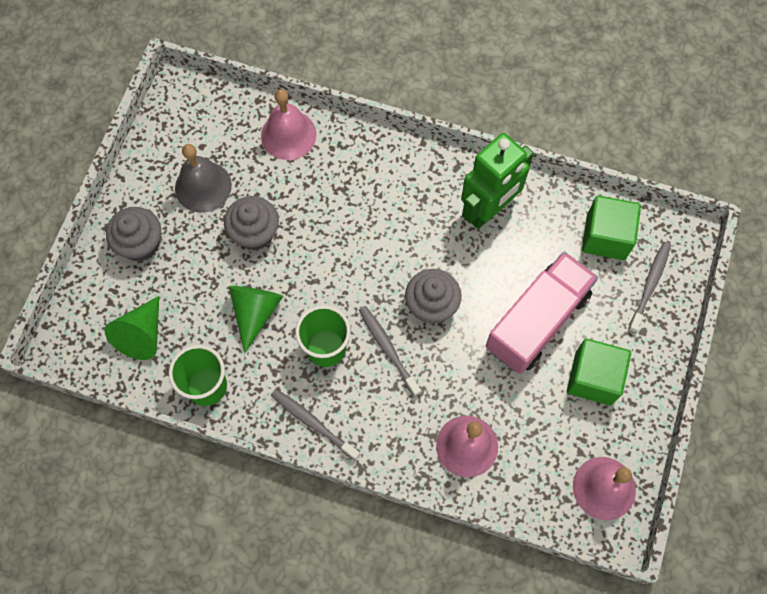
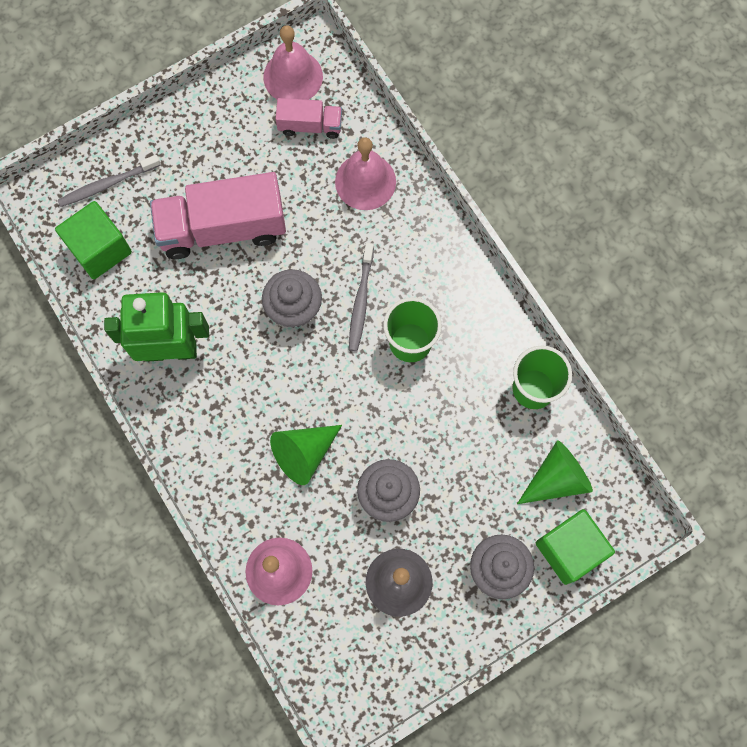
camera: 140 degrees left, 5 degrees up
(255, 312) = (444, 420): green cone -> green cone (304, 453)
(313, 423) = (470, 291): grey toothbrush -> none
(551, 457) = (310, 125): none -> pink truck
(593, 378) = (223, 153): green cube -> green cube (569, 549)

